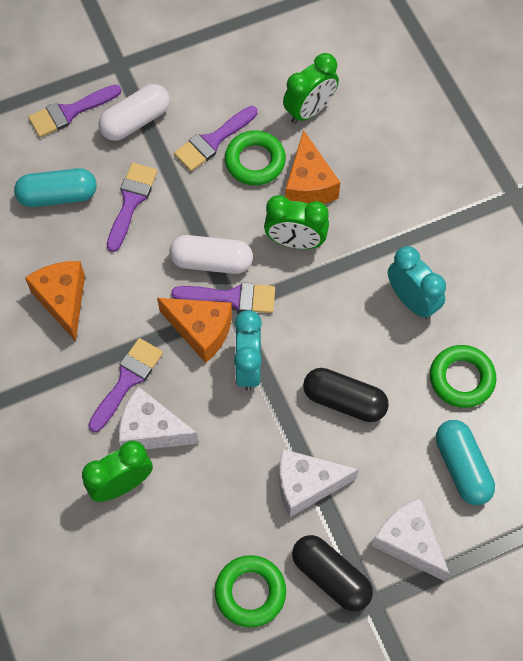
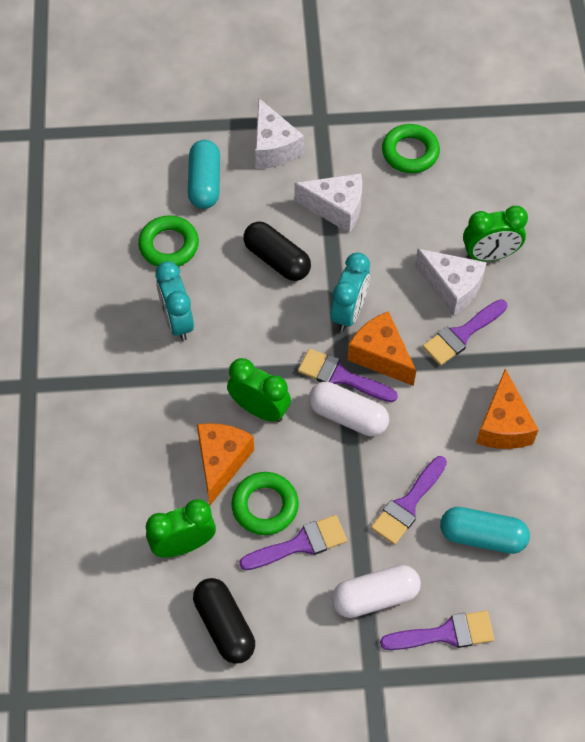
camera: 160 degrees left, 5 degrees down
(331, 576) = (343, 144): black capsule -> black capsule (224, 626)

